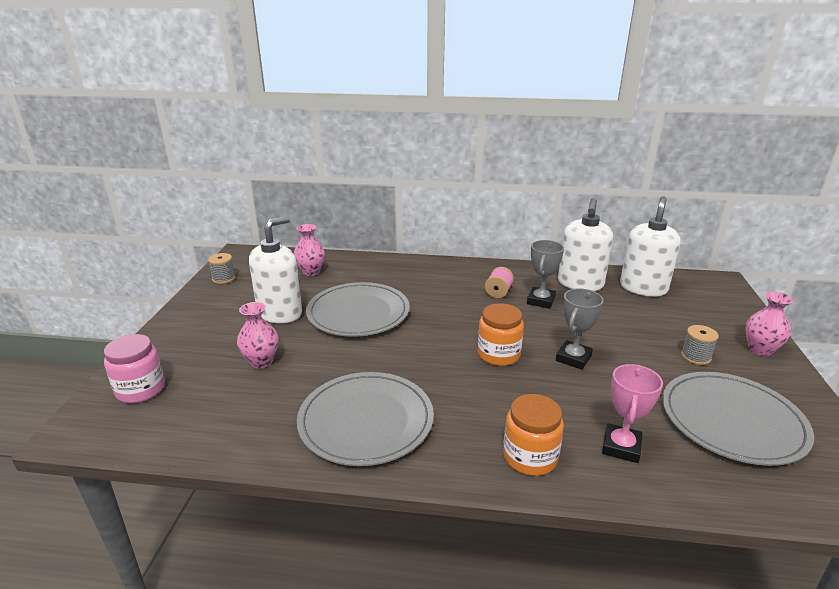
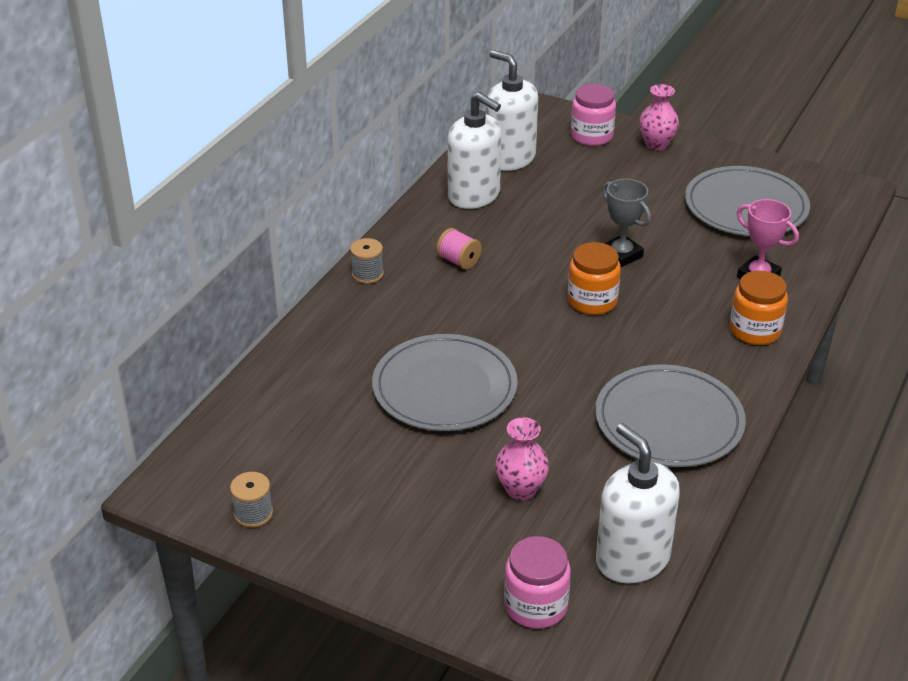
camera: 70 degrees left, 10 degrees up
(280, 313) = (404, 460): white soap dispenser -> white soap dispenser (632, 559)
(311, 272) = (292, 414): pink vase -> none
(540, 301) = (497, 237): grey trophy -> none
(695, 357) = (651, 183): grey spool -> grey spool (367, 274)
(724, 316) = (591, 136): none -> pink jar

